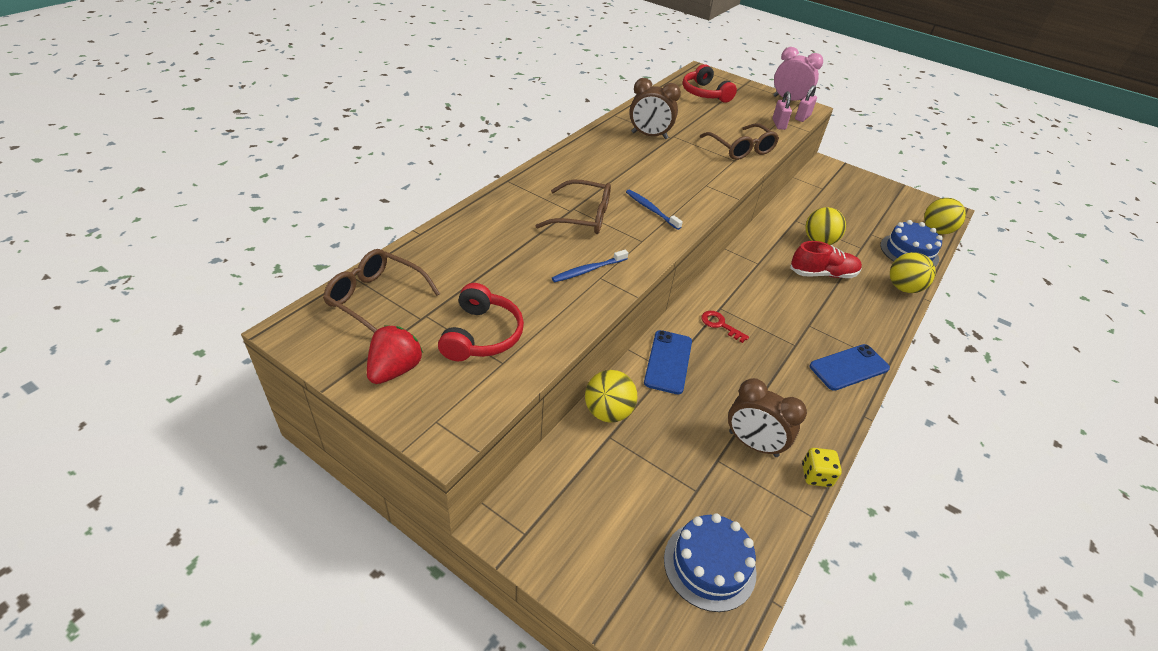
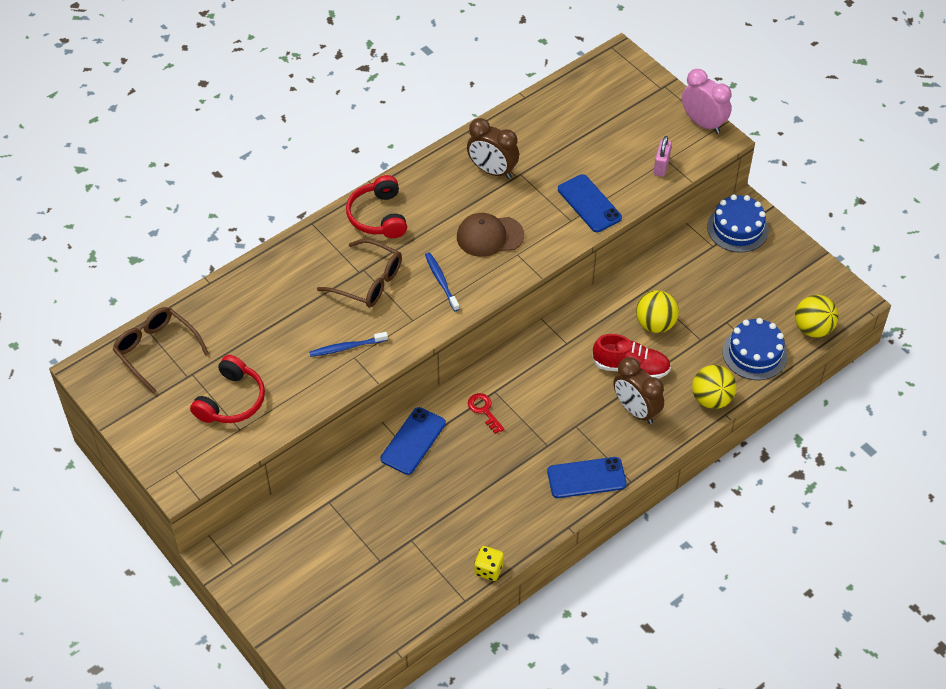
camera: 20 degrees right, 10 degrees up
(395, 370) = (156, 421): red strawberry -> none
(608, 412) = (337, 479): yellow ball -> none
(674, 175) = (489, 236): none -> brown cap
(704, 93) = (599, 101): red headphones -> red headphones (378, 216)
(709, 565) = (362, 617): blue cake -> blue cake (737, 228)
(741, 149) = (589, 204): brown glasses -> blue phone
(753, 444) = (449, 532): brown clock -> brown clock (636, 410)
(802, 117) = (700, 157): pink padlock -> none

